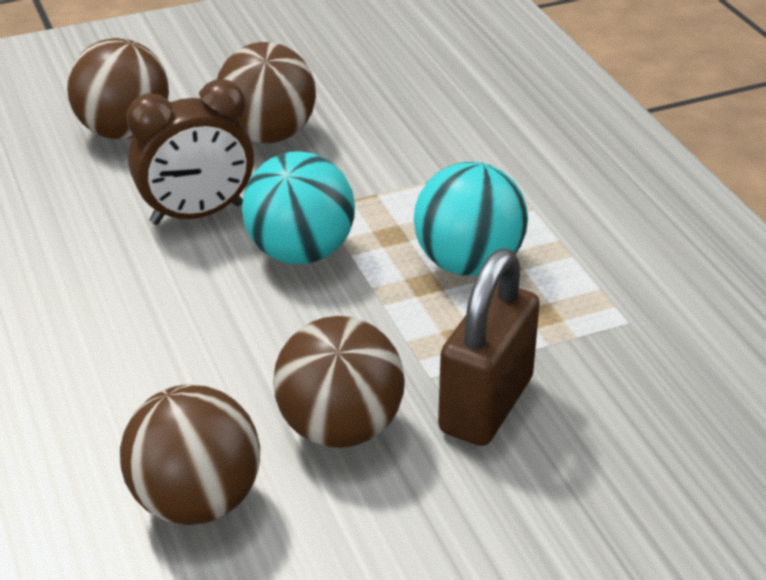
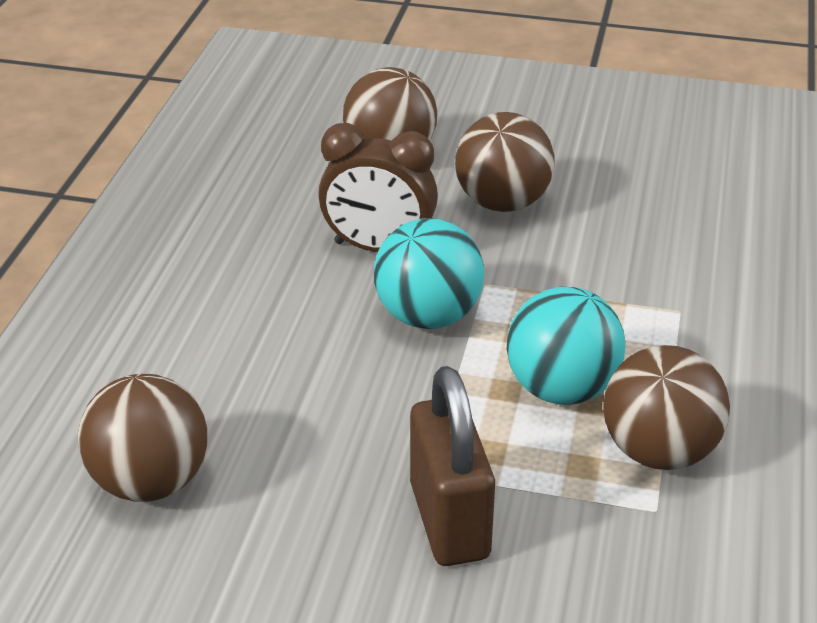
camera: 35 degrees right, 0 degrees up
(340, 428) = (312, 479): brown ball -> brown ball (659, 451)
(486, 405) = (449, 521): brown padlock -> brown padlock turned 75 degrees counterclockwise

